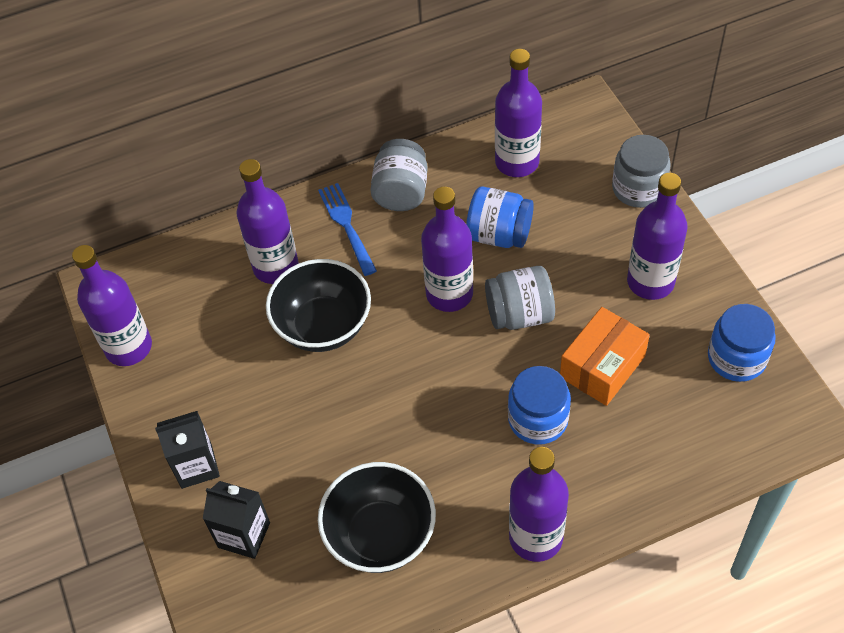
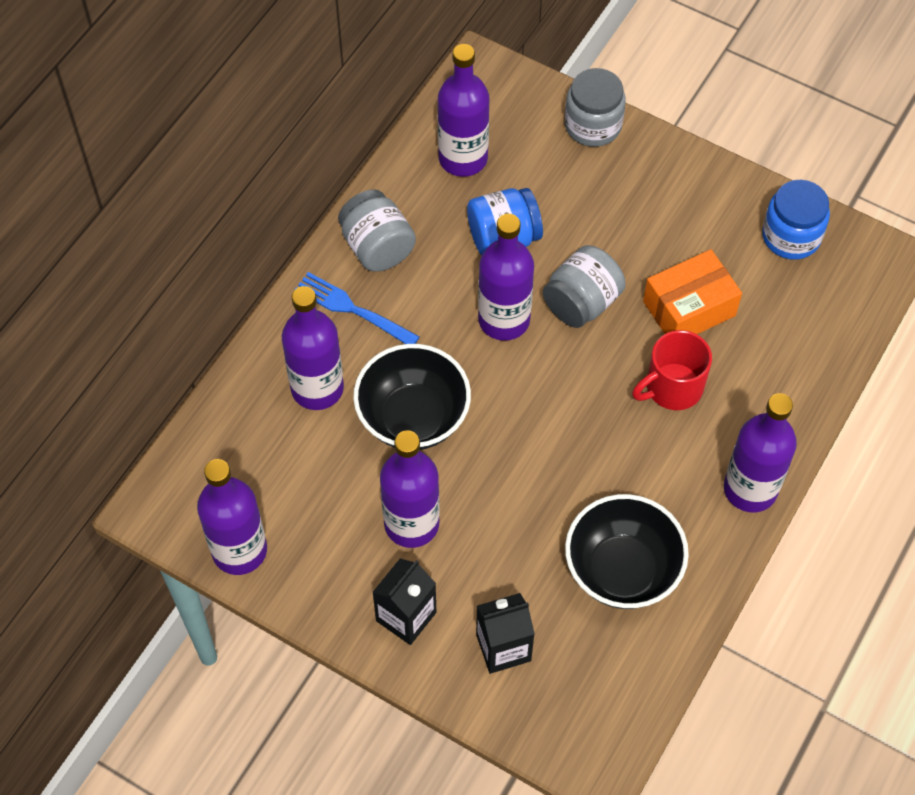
camera: 40 degrees left, 5 degrees up
(538, 419) = (672, 387): blue jar -> red mug
(602, 366) = (689, 308): orange box -> orange box turned 60 degrees clockwise
(650, 282) = (670, 208): purple bottle -> purple bottle (411, 524)

